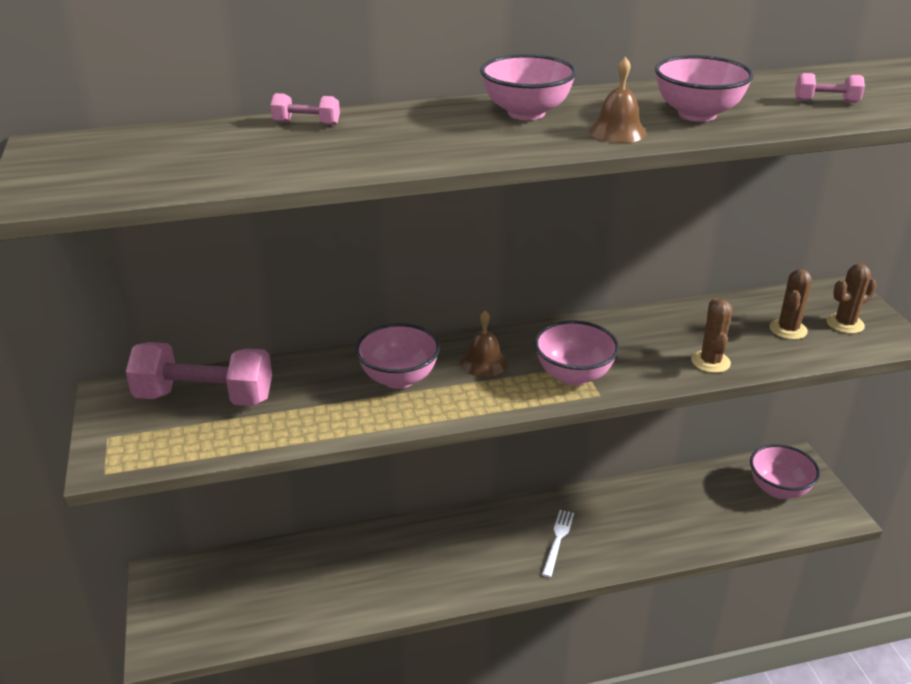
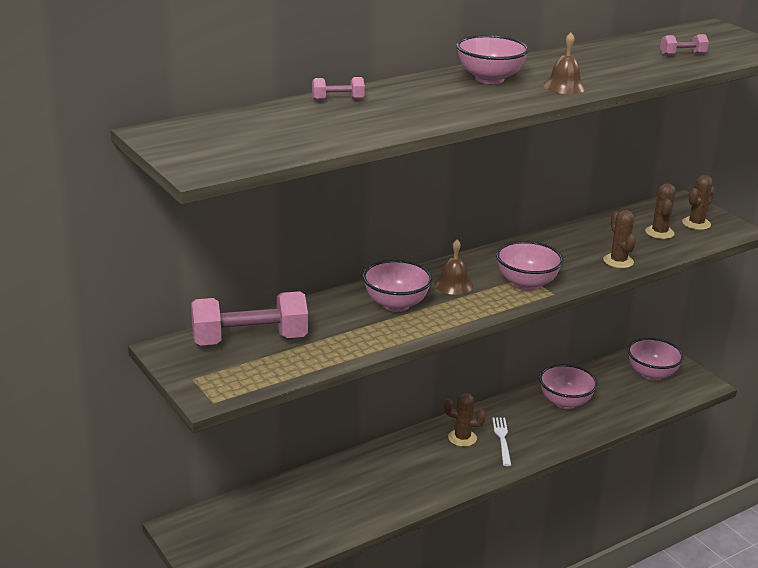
camera: 20 degrees left, 5 degrees down
(513, 529) = (462, 438): none -> brown cactus
(697, 114) = (606, 70): pink bowl -> pink bowl (565, 402)

